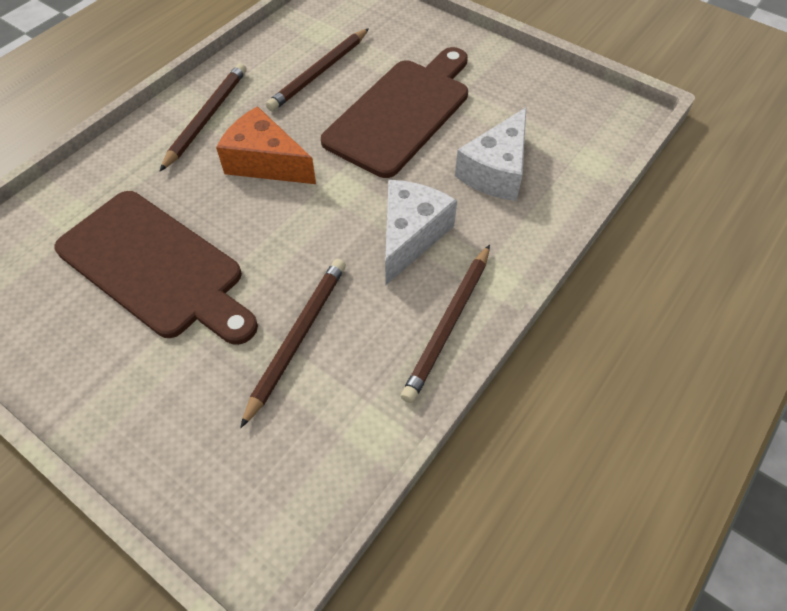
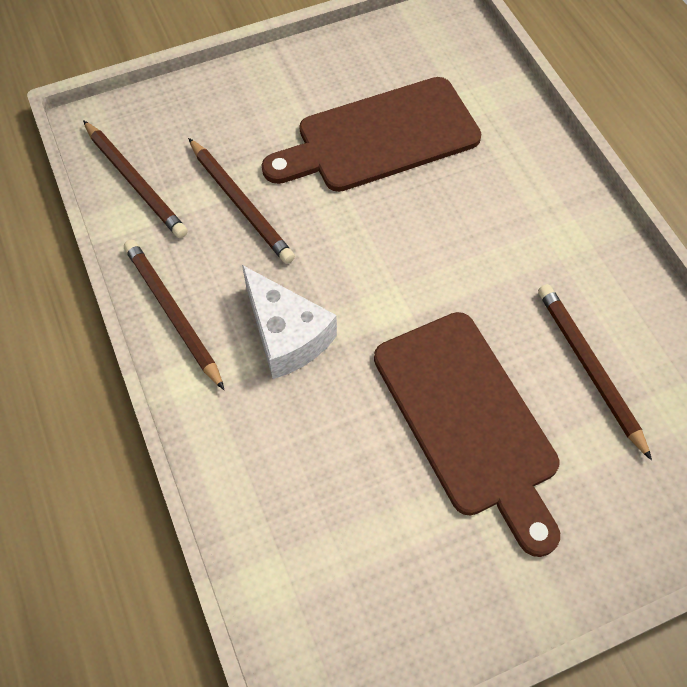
camera: 120 degrees right, 5 degrees up
(207, 118) = (561, 232): brown pencil -> brown pencil (135, 182)
(265, 162) = (462, 258): orange cheese -> none
(496, 171) = (318, 465): white cheese -> none

